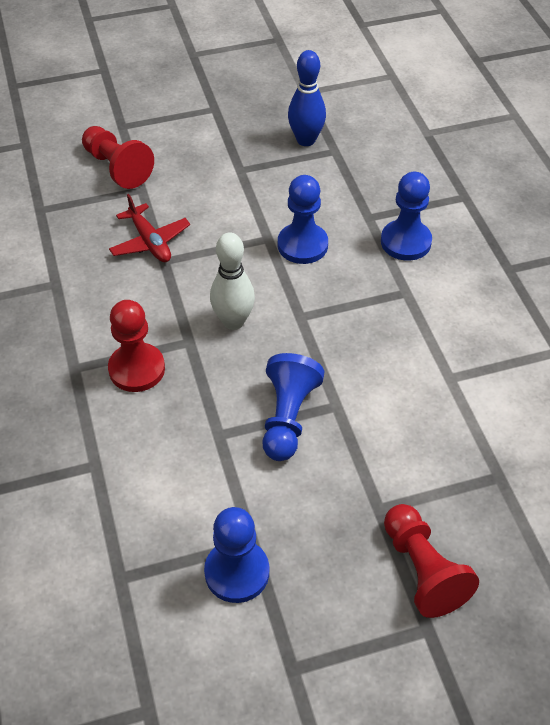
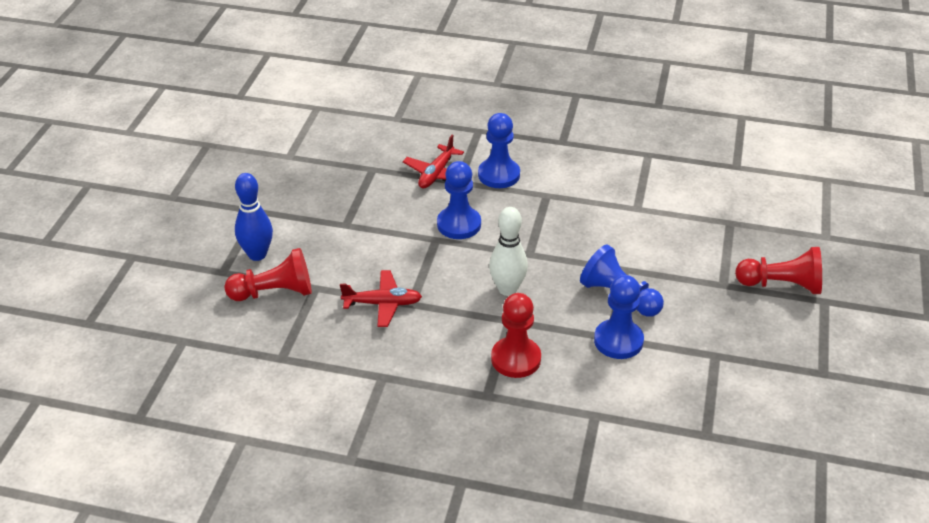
camera: 60 degrees left, 10 degrees down
(237, 572) = (735, 371): blue pawn -> blue pawn (618, 341)
(306, 140) = (346, 178): blue bowling pin -> blue bowling pin (257, 254)
(366, 196) = (436, 174): none -> red plane

